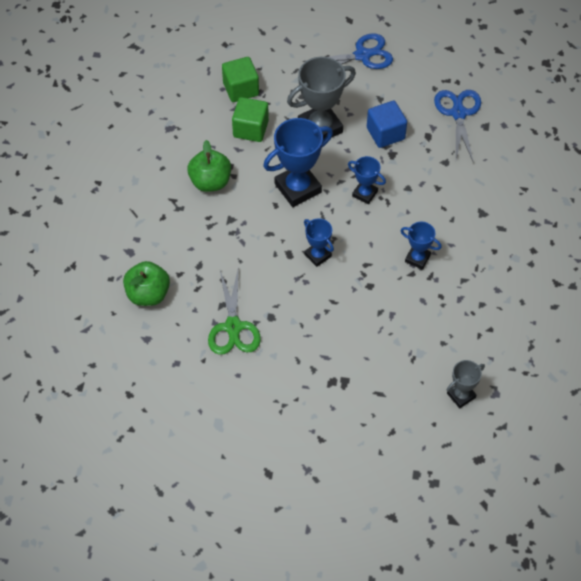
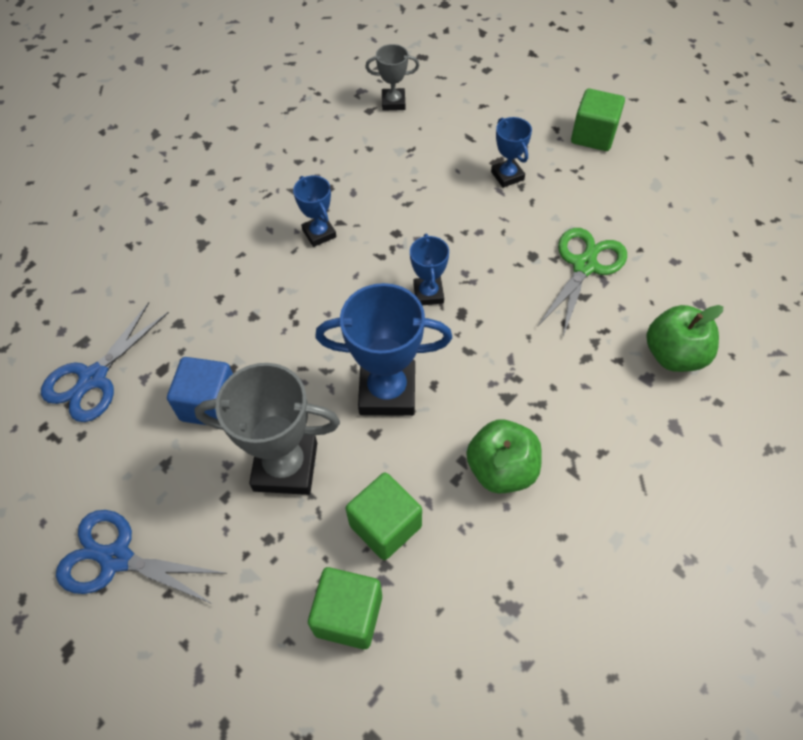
camera: 145 degrees left, 0 degrees up
(288, 447) = (593, 135): none -> green cube
(365, 194) = (310, 337): blue trophy -> blue trophy (507, 176)

